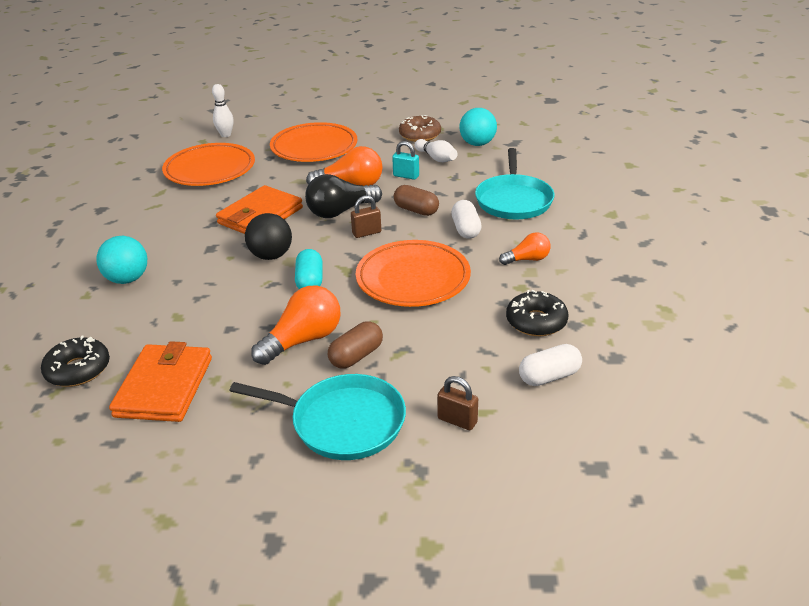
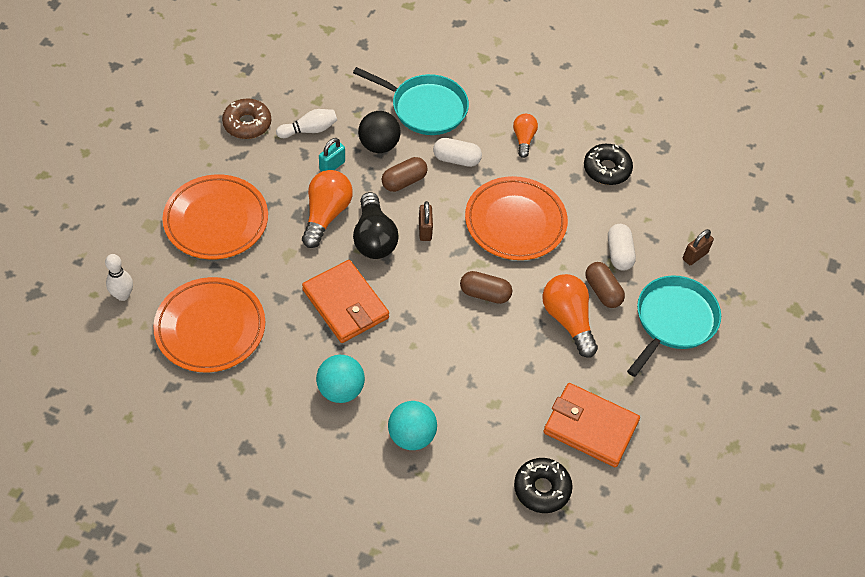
camera: 75 degrees left, 20 degrees up
(271, 256) = (427, 312): black ball -> black ball (379, 145)
(310, 281) = (485, 294): turquoise capsule -> brown capsule
(477, 144) = (298, 88): turquoise ball -> turquoise ball (340, 390)
(549, 376) = (670, 189): white capsule -> white capsule (619, 253)

